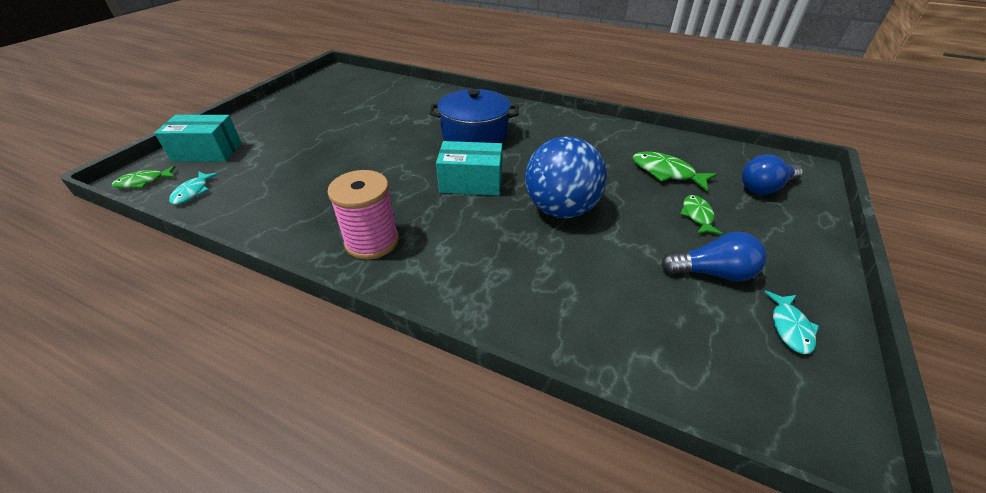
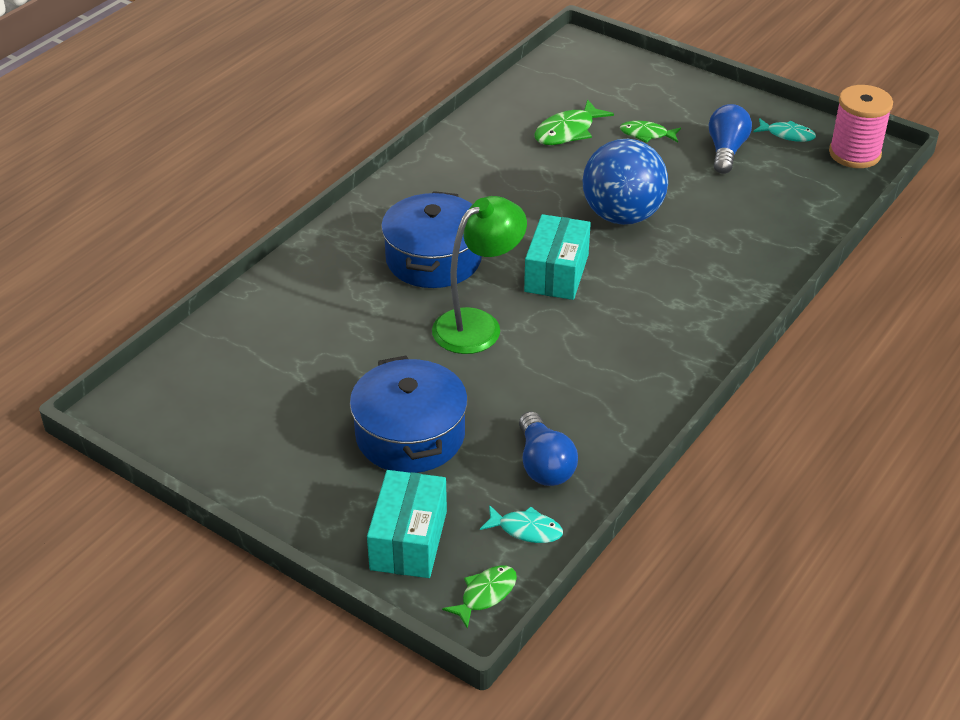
camera: 80 degrees left, 0 degrees up
(143, 182) = (485, 594): green fish -> green fish turned 120 degrees counterclockwise
(299, 143) = (410, 435): none -> blue pot
(372, 241) = (657, 353): pink spool -> pink spool (854, 154)
(406, 155) = (478, 324): none -> green lamp
(765, 188) = (608, 81): blue light bulb -> blue light bulb (544, 464)

